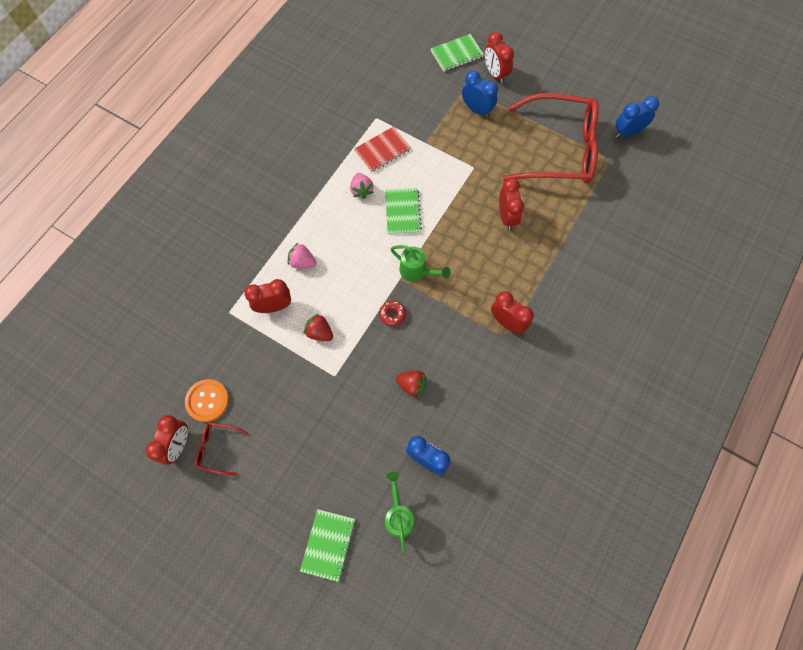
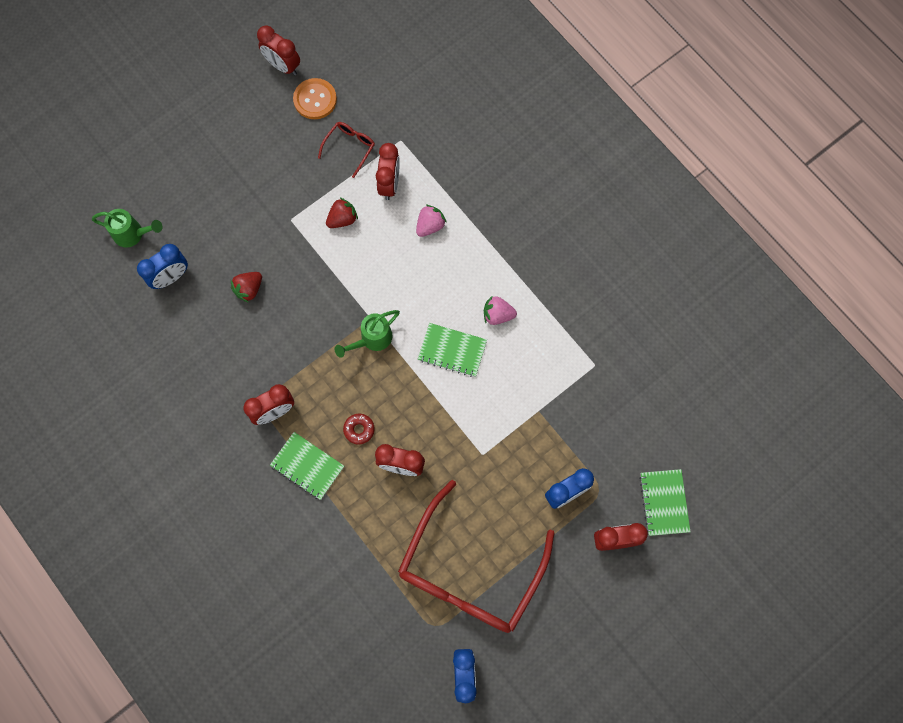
camera: 110 degrees right, 5 degrees up
(217, 448) = (265, 97): red glasses -> red glasses (350, 147)
(328, 544) = (136, 167): green notebook -> green notebook (307, 466)
(382, 150) = (544, 357): red notebook -> none
(392, 314) = (332, 296): red donut -> red donut (359, 429)

